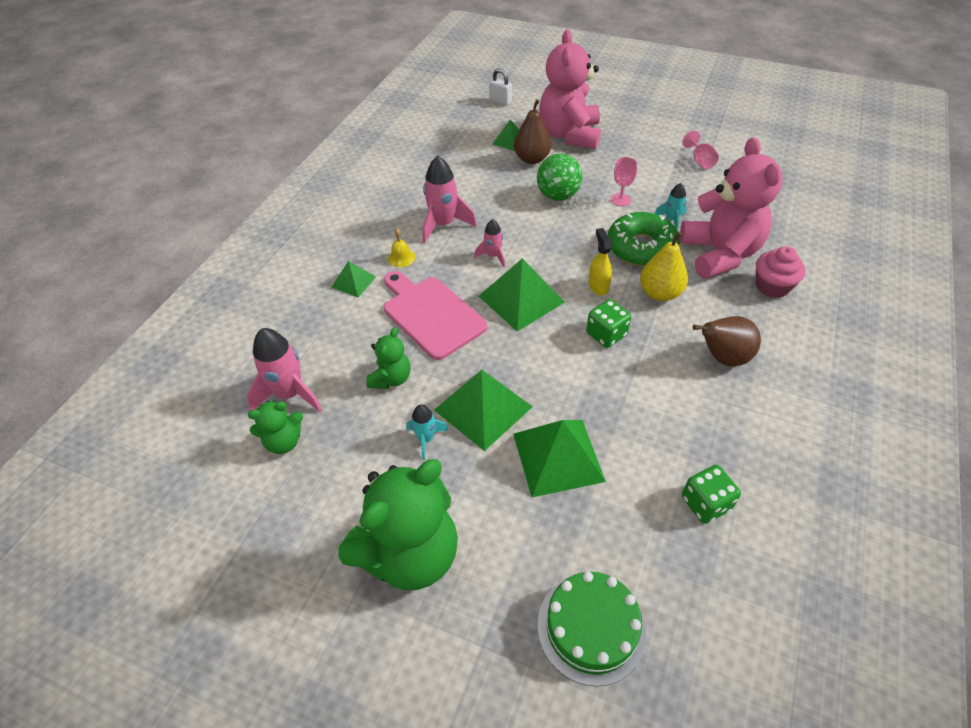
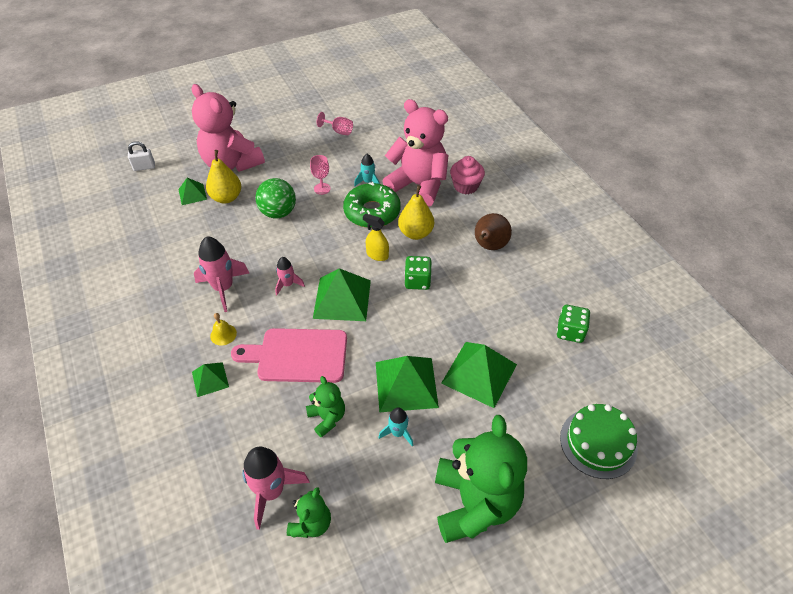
camera: 50 degrees left, 0 degrees up
(532, 159) = (226, 198): brown pear -> yellow pear

